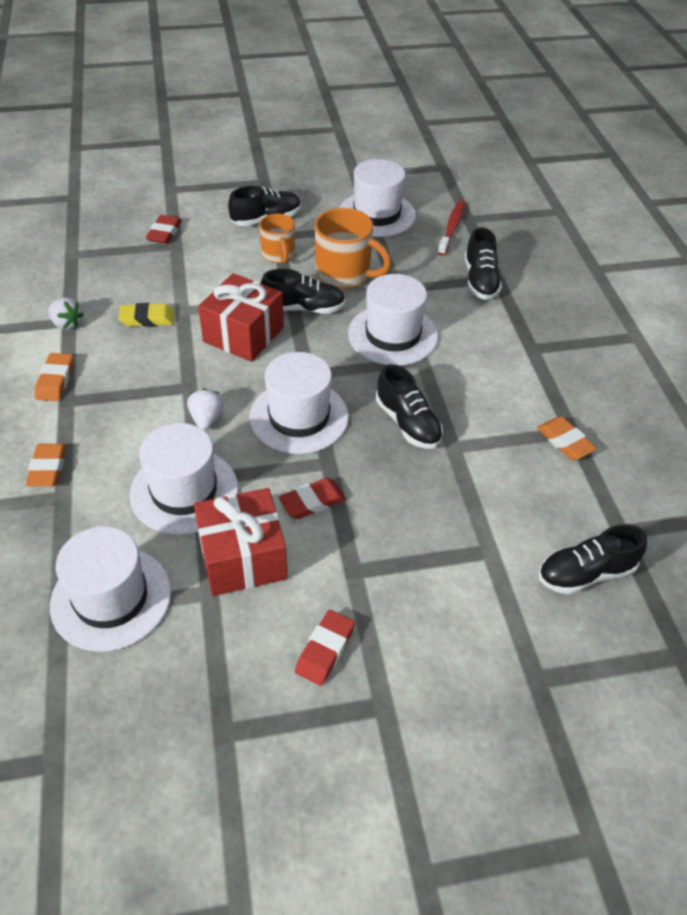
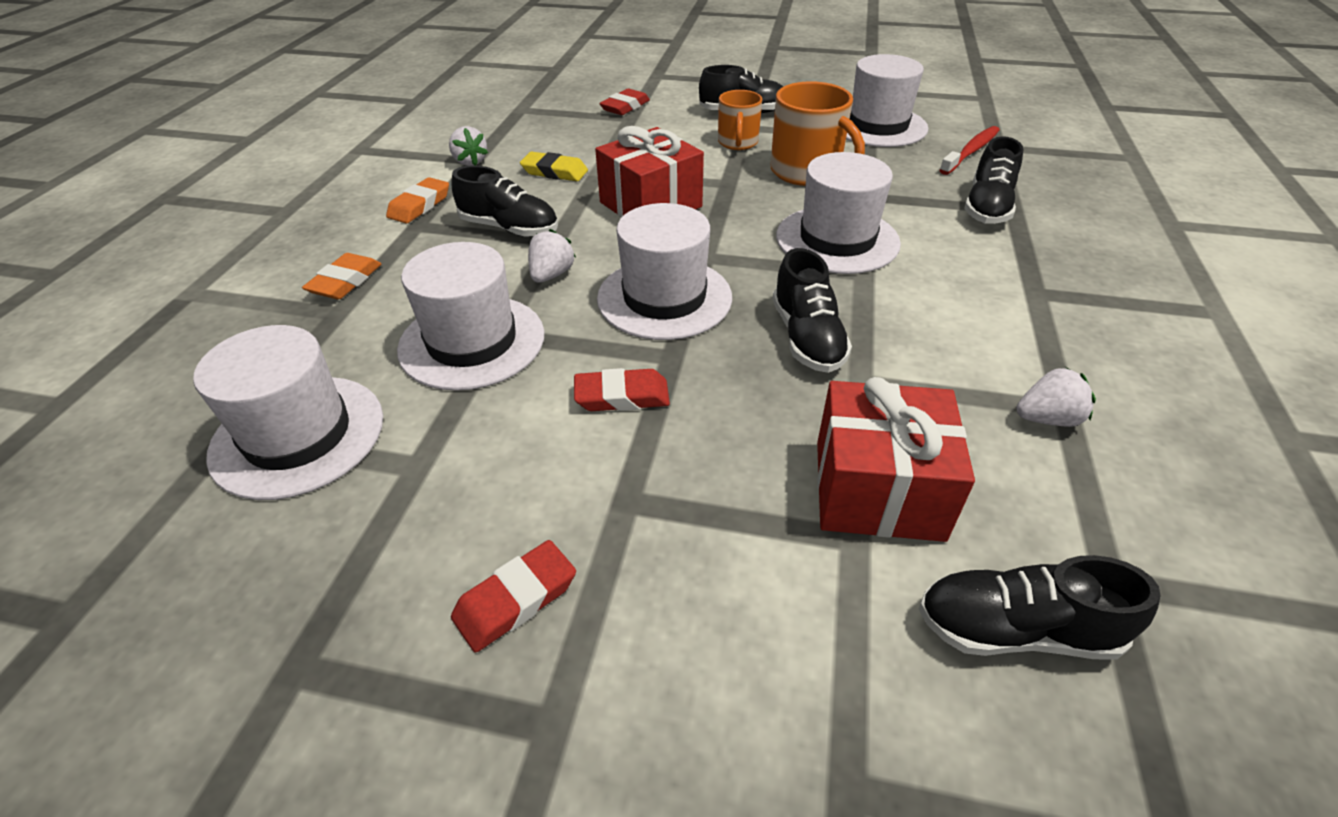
camera: 25 degrees right, 5 degrees down
(243, 558) = (487, 437): red gift -> red gift (878, 489)
(303, 308) = (737, 194): black shoe -> black shoe (509, 228)
(565, 441) = (1047, 419): orange eraser -> white strawberry

